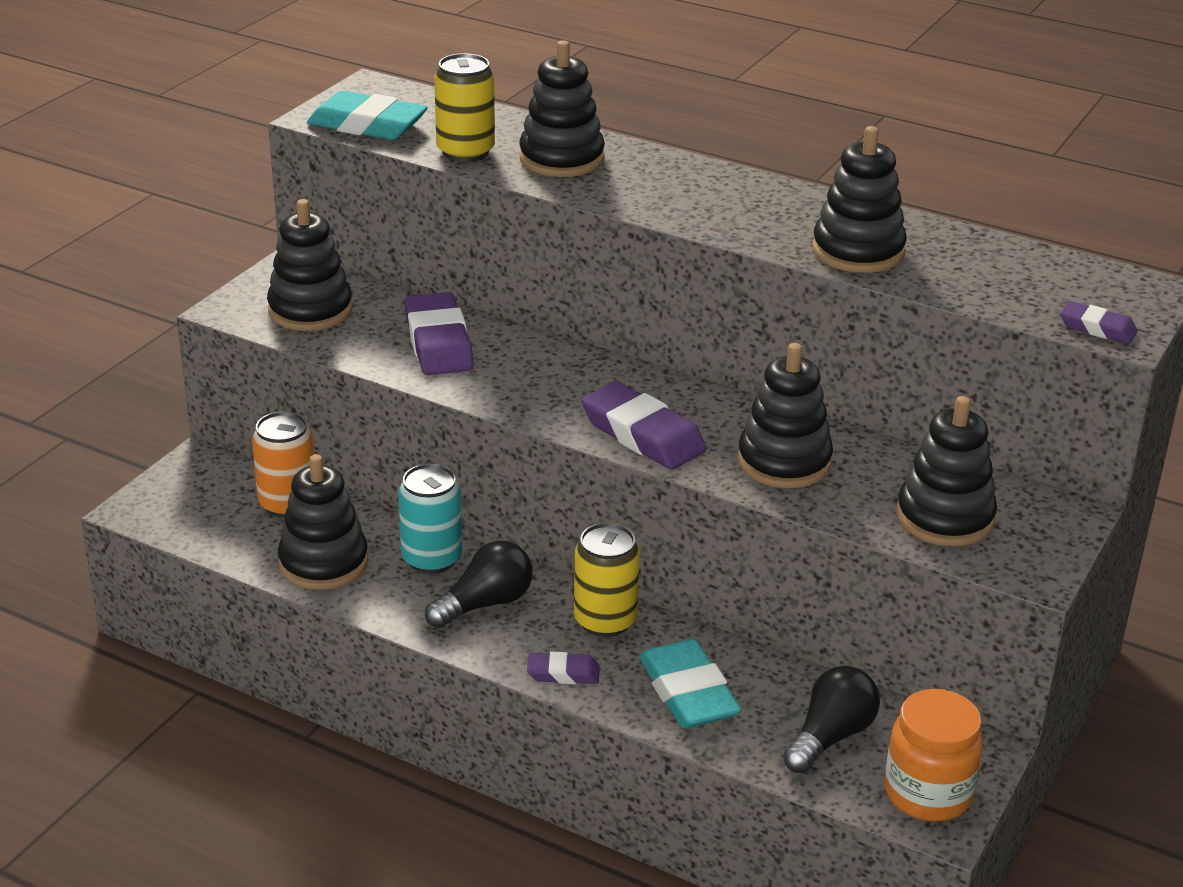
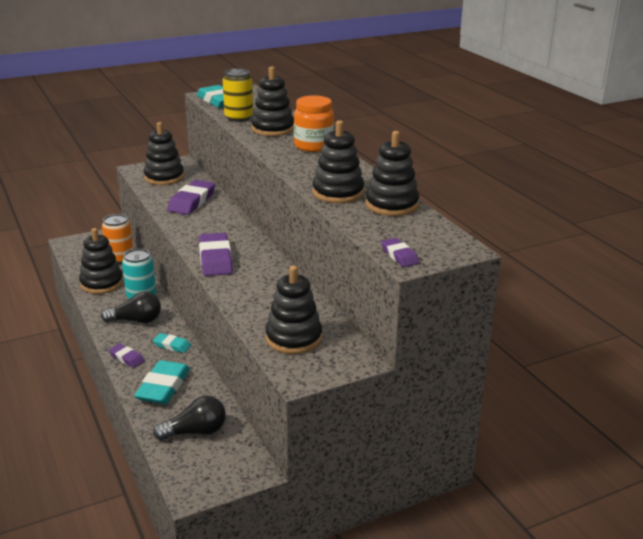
camera: 35 degrees right, 5 degrees down
(605, 620) = (172, 345): yellow can -> turquoise eraser
(784, 462) = (257, 290): black stacking toy -> black stacking toy (391, 205)
(928, 794) = (202, 476): orange jar -> orange jar (313, 146)

